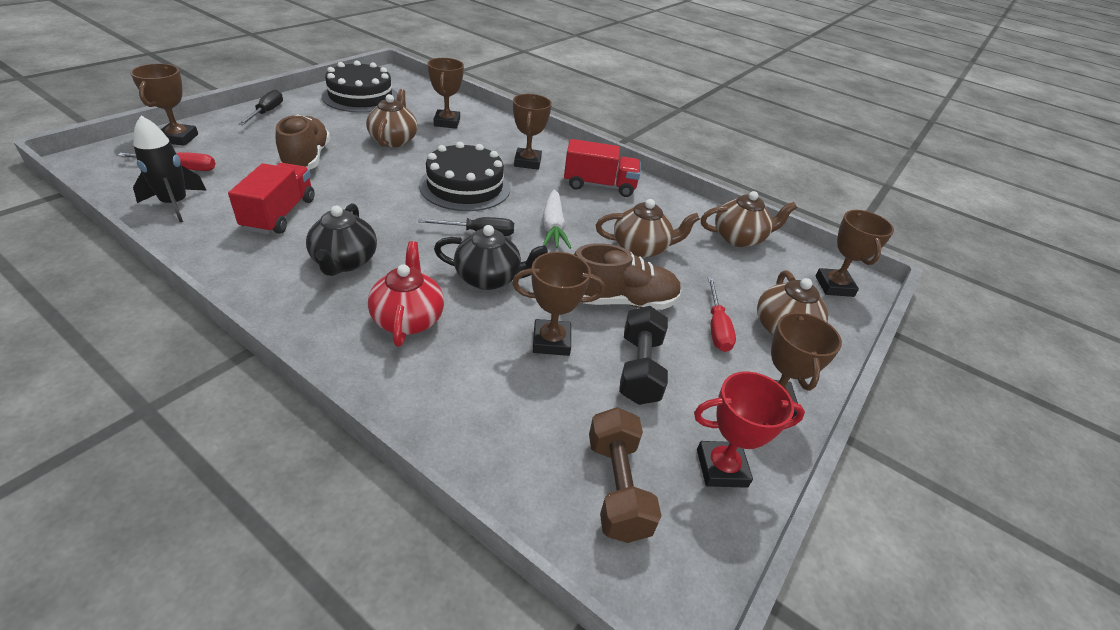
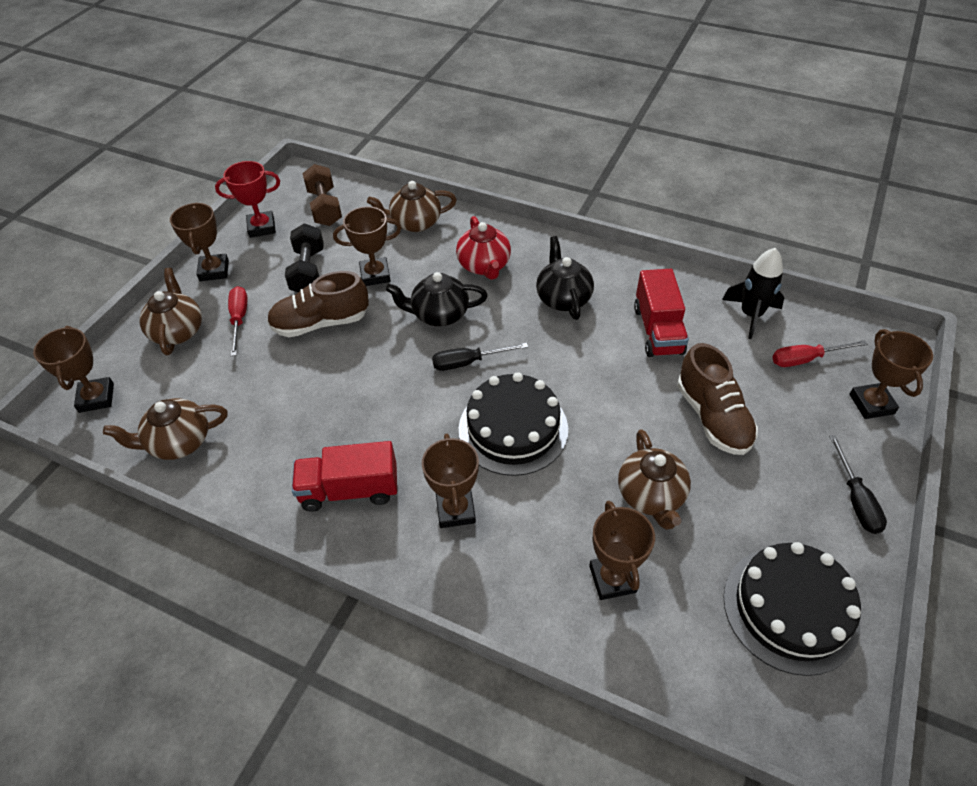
camera: 175 degrees right, 10 degrees up
(553, 227) = (396, 394): white carrot -> none
(641, 248) = (299, 391): brown teapot -> brown teapot (415, 223)

